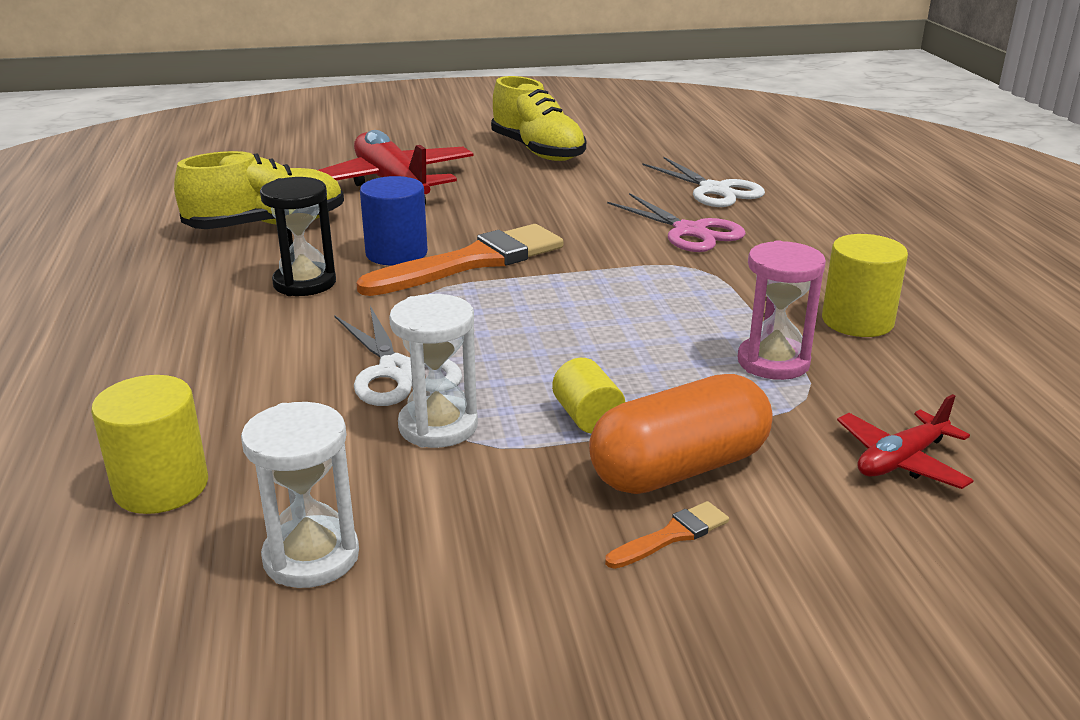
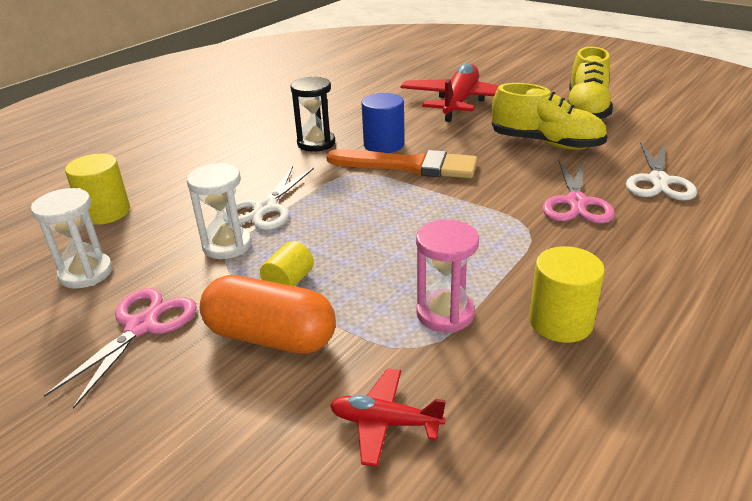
camera: 50 degrees right, 5 degrees up
(267, 225) = (358, 105): yellow shoe -> yellow shoe (546, 143)
(526, 550) = (141, 326): none -> pink scissors
(672, 535) = (199, 366): orange brush -> none

